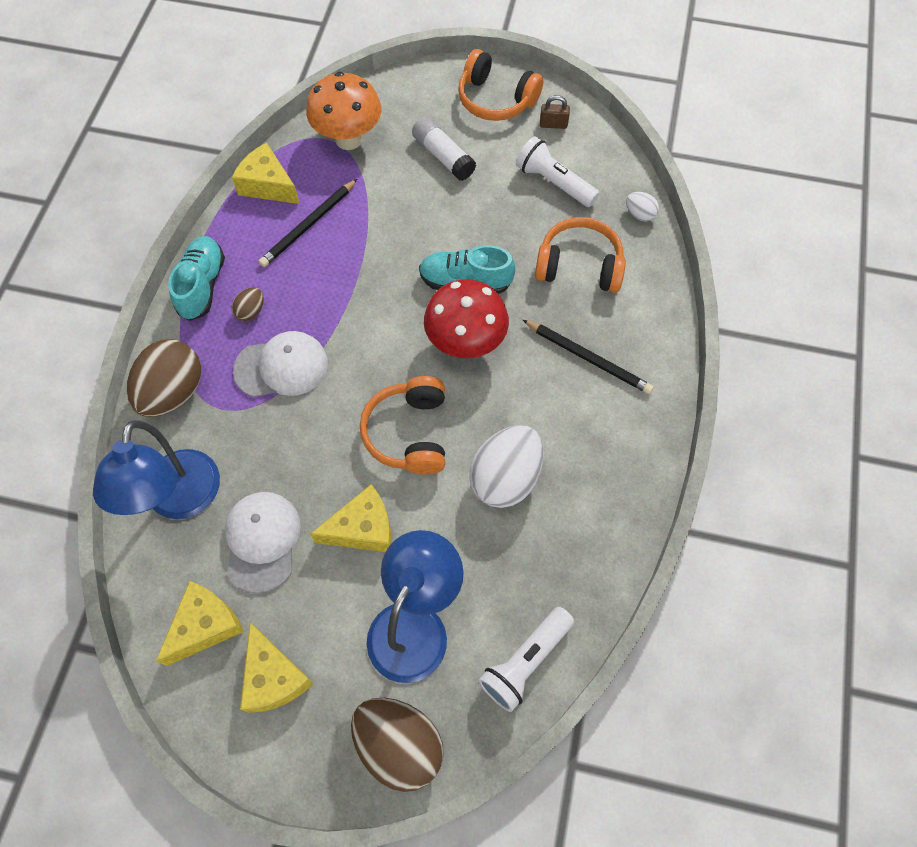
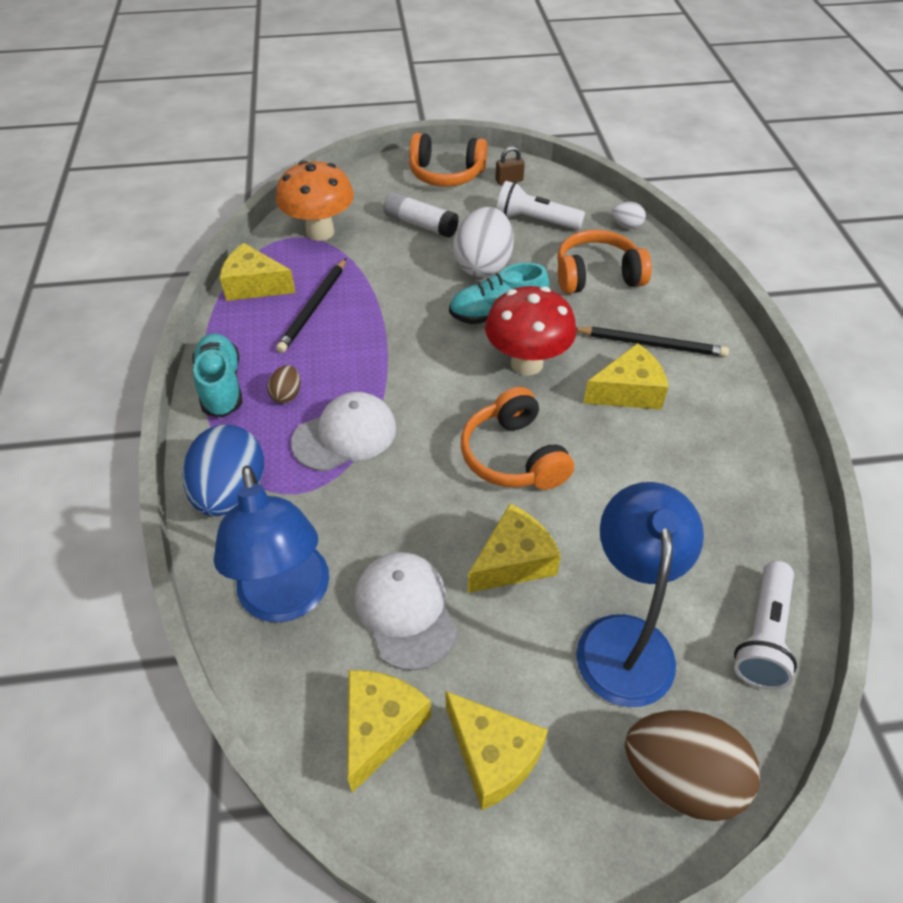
camera: 20 degrees left, 15 degrees down
(173, 392) = (231, 493): brown egg -> blue egg
(505, 478) = (635, 467): white egg -> white egg (483, 266)
(540, 401) = (628, 391): none -> yellow cheese

